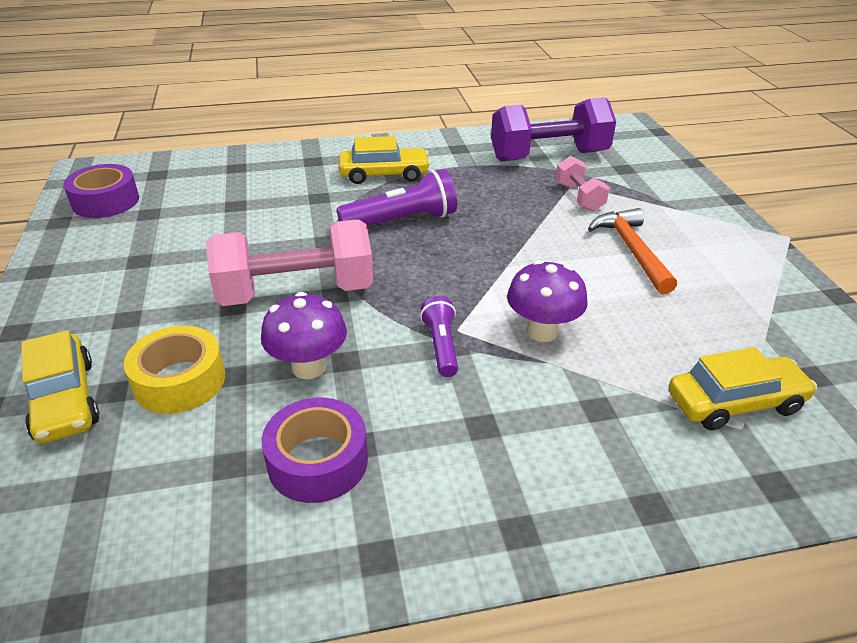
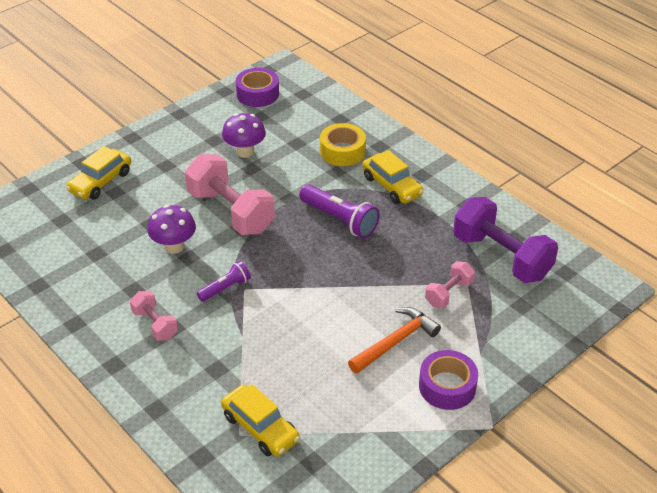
camera: 60 degrees right, 5 degrees up
(180, 381) = (135, 209): yellow tape -> yellow tape (342, 151)
(318, 461) = (115, 280): purple tape -> purple tape (447, 386)
(460, 444) = (155, 324): none -> pink dumbbell
(542, 331) = (269, 325): purple mushroom -> purple mushroom (245, 152)

